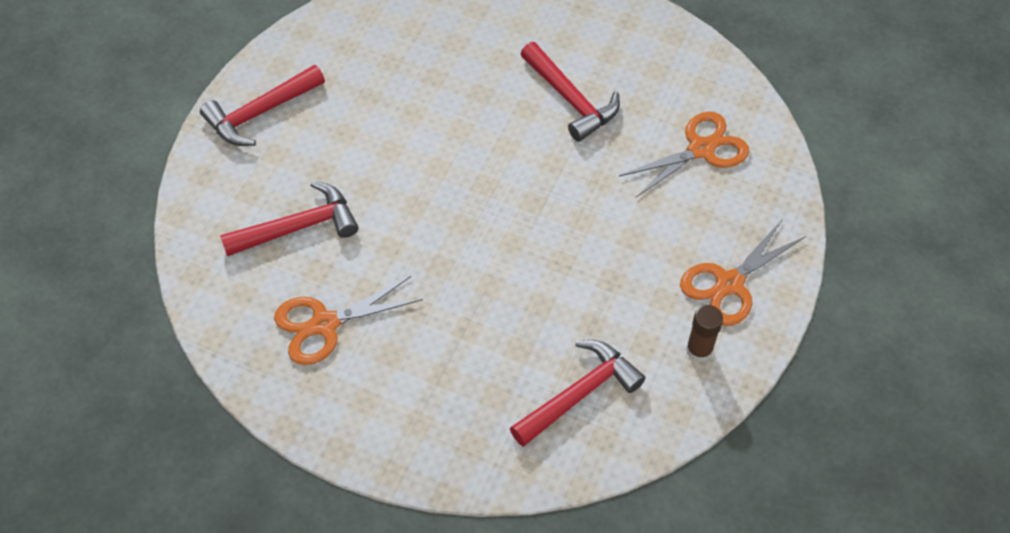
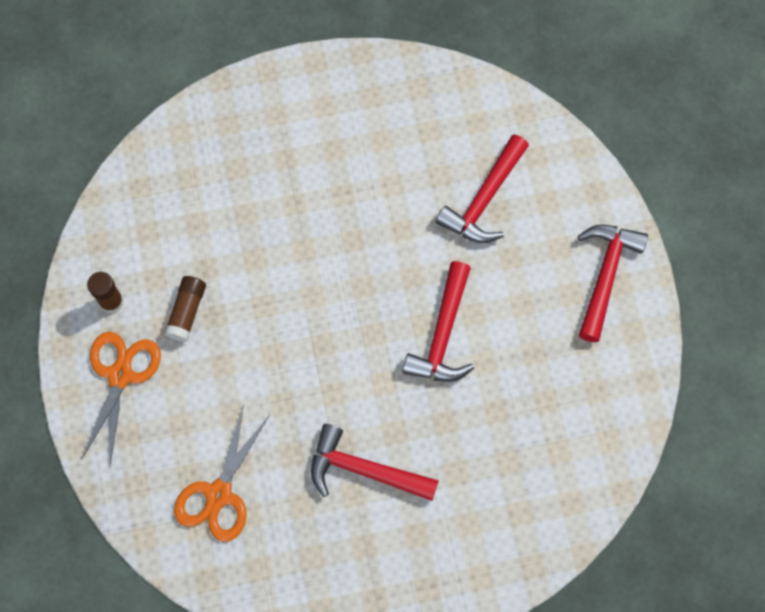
camera: 145 degrees right, 15 degrees up
(325, 324) = (398, 139): orange scissors -> none
(579, 394) = (178, 209): red hammer -> red hammer (442, 334)
(633, 299) = (187, 311): none -> brown glue stick

